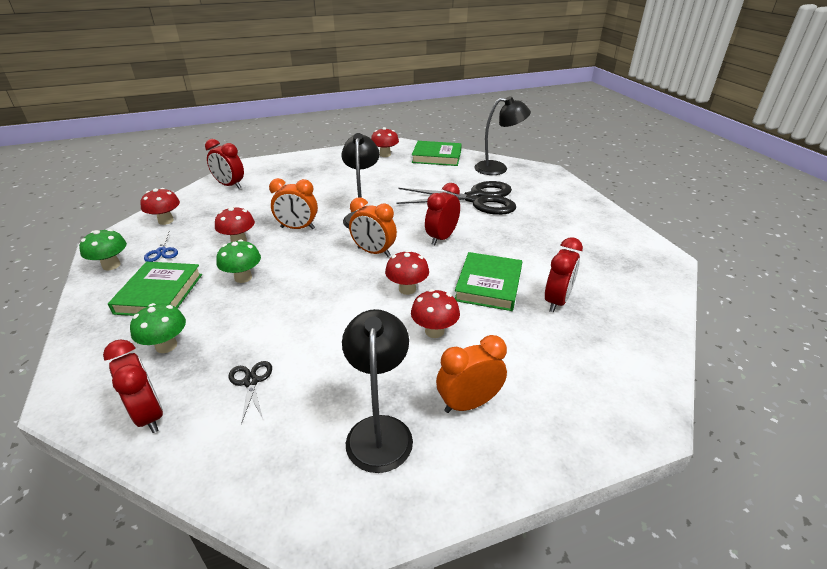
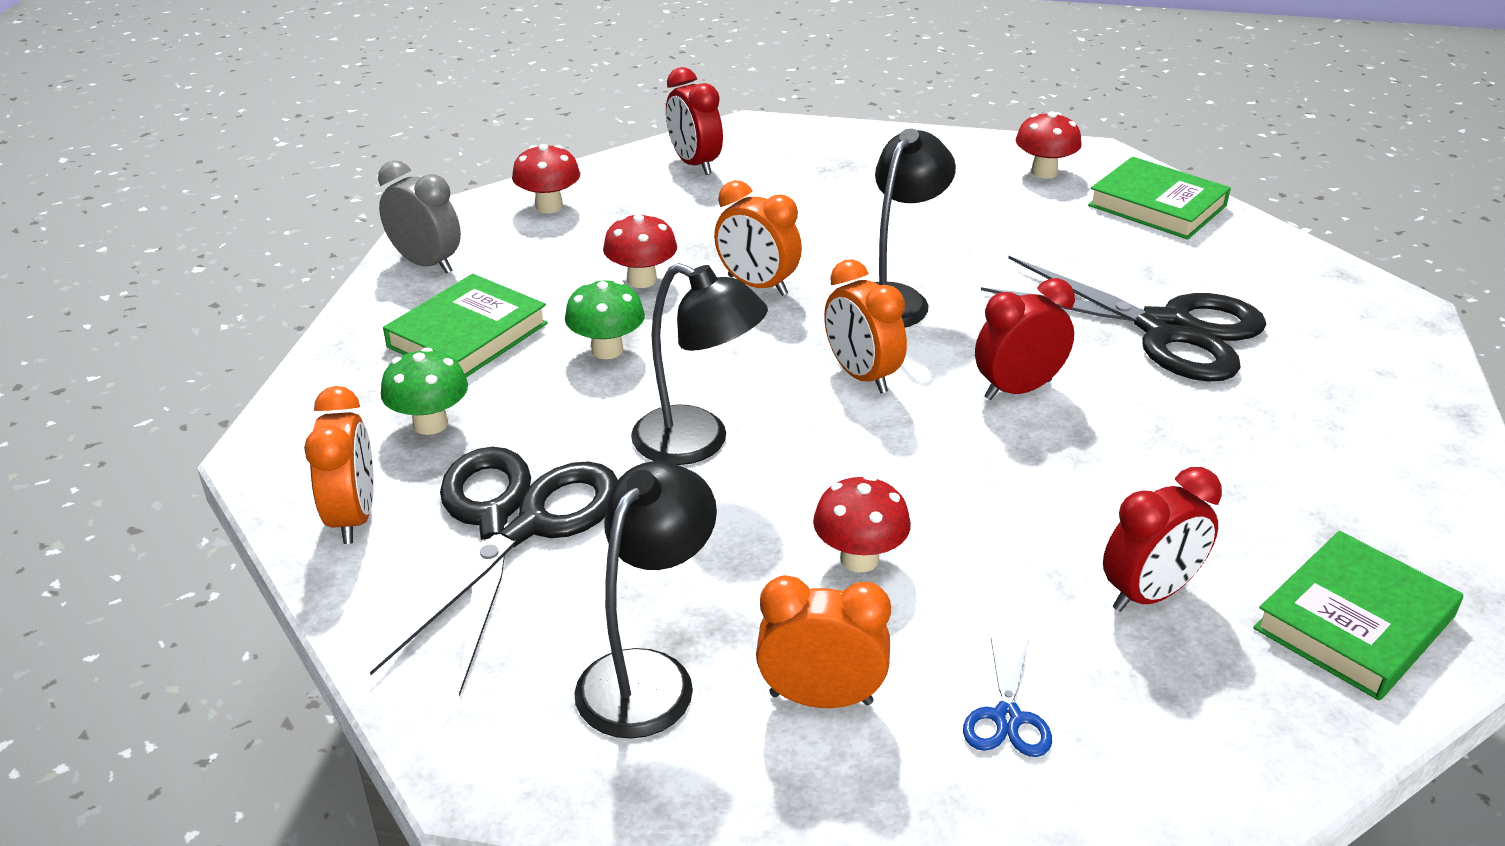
camera: 30 degrees right, 0 degrees up
(111, 265) = (426, 264): green mushroom -> grey clock
(149, 415) = (353, 517): red clock -> orange clock
(161, 251) = (511, 262): blue scissors -> blue scissors (1007, 718)
(251, 381) = (513, 525): black scissors -> black scissors, size x2.48
(407, 289) = (870, 466): red mushroom -> none
(488, 285) = (1034, 514): green book -> green book (1354, 623)
(498, 168) = (1281, 270): black lamp -> black lamp (698, 443)

